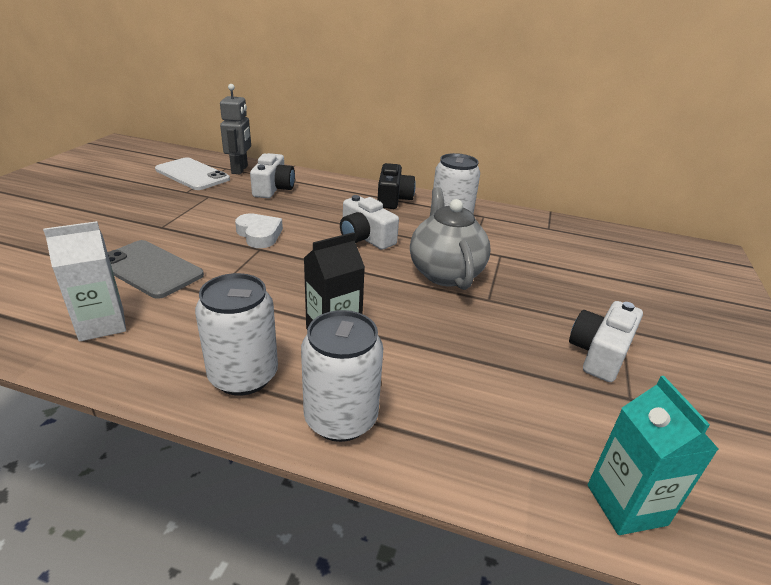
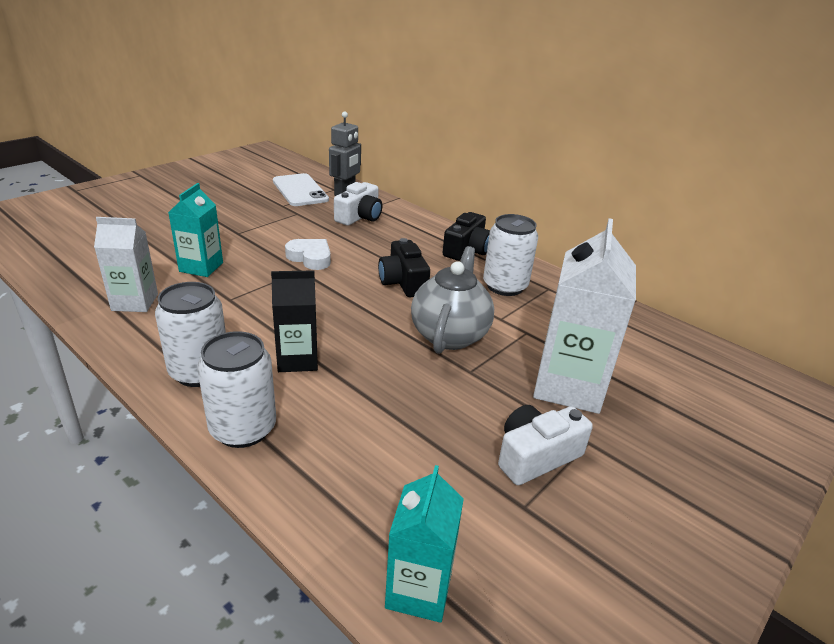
camera: 25 degrees right, 0 degrees up
(150, 269) = (201, 267): grey phone -> turquoise carton
(259, 235) = (310, 258): white heart -> white heart turned 45 degrees counterclockwise
(365, 237) = (403, 282): white camera -> black camera
(569, 289) = (568, 386): none -> white carton

